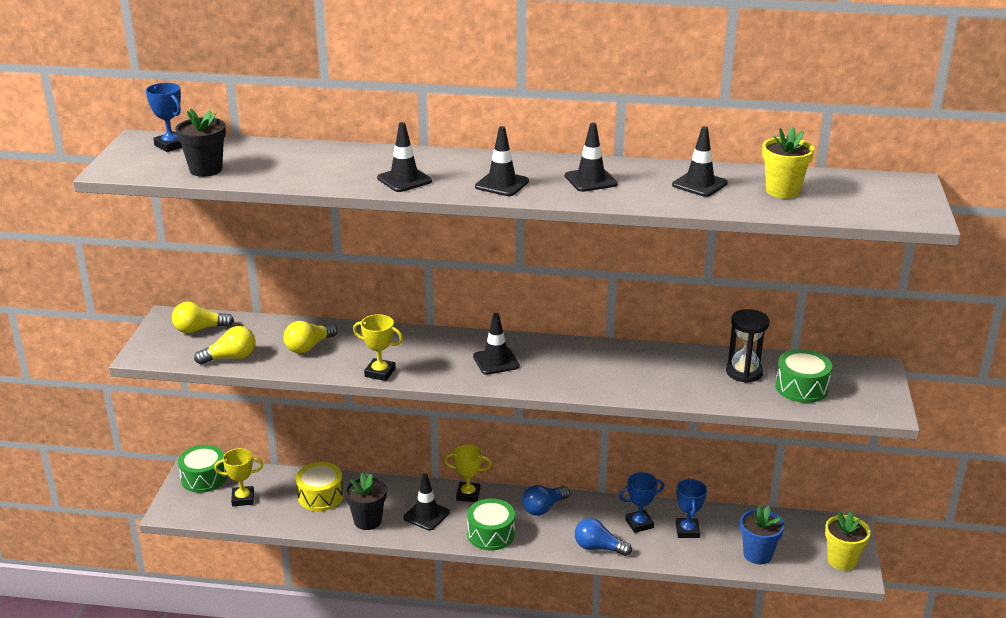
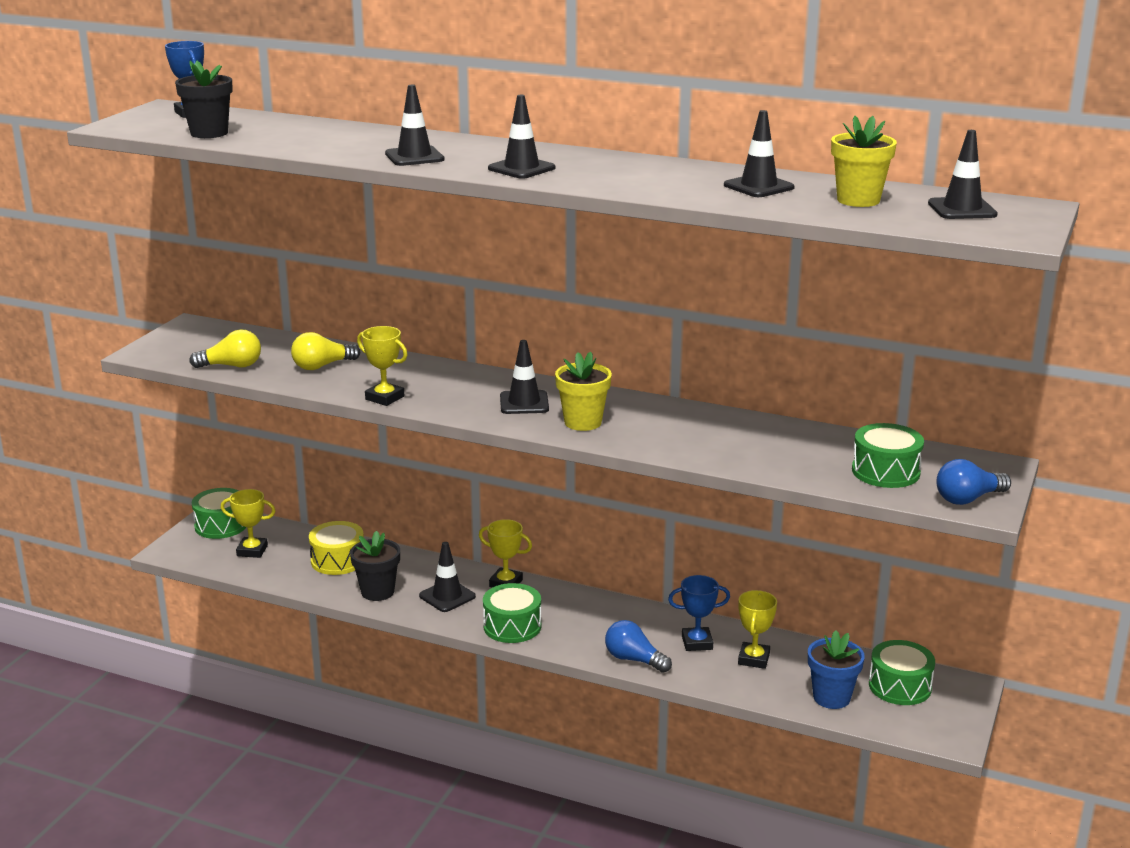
camera: 15 degrees right, 5 degrees down
(199, 329) = (216, 338): yellow light bulb -> none
(543, 508) = (588, 609): blue light bulb -> blue light bulb (968, 499)
(590, 180) = (629, 173): black traffic cone -> black traffic cone (962, 209)
(687, 531) = (754, 659): blue trophy -> yellow trophy
(744, 372) = (820, 448): black hourglass -> none
(802, 535) = (899, 686): none -> green drum
(842, 560) = (940, 721): yellow flower pot -> yellow flower pot (583, 422)

